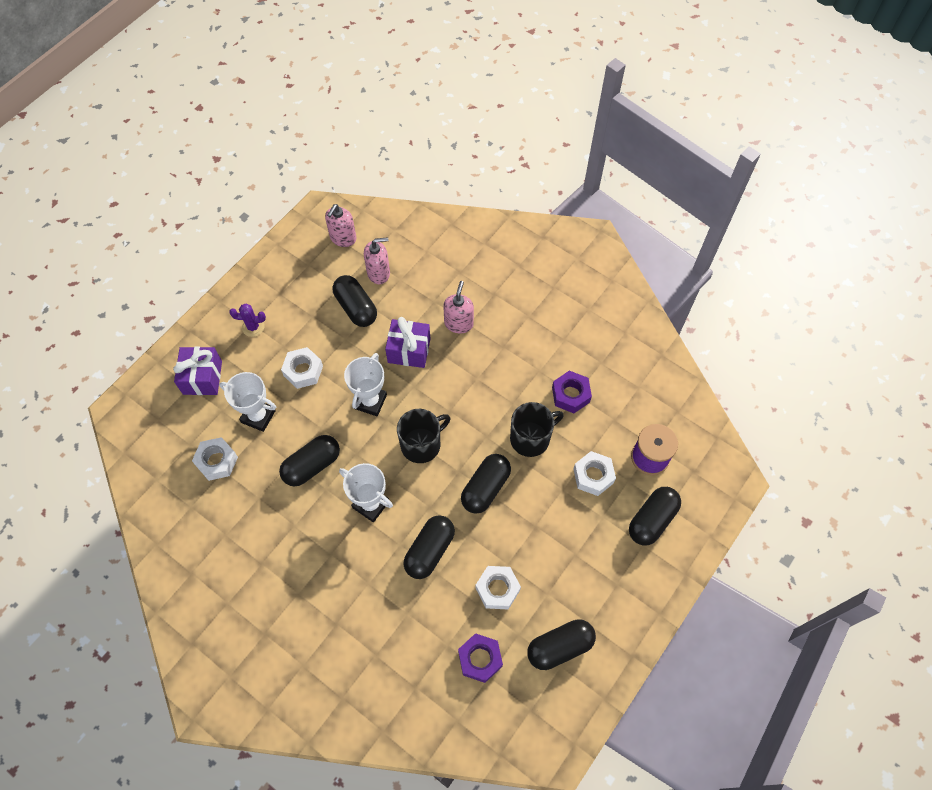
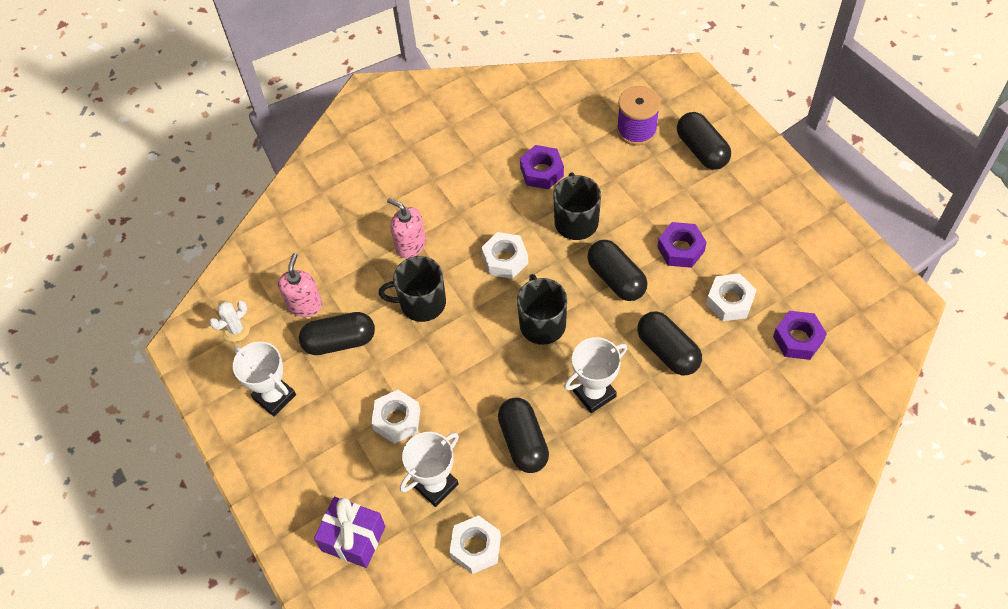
camera: 65 degrees left, 5 degrees down
(253, 327) = (310, 461): purple cactus -> none
(343, 238) = (236, 329): pink soap dispenser -> white cactus
(370, 401) = (468, 360): white trophy -> white trophy (274, 397)
(409, 350) = (421, 303): purple gift -> black mug
(536, 532) = (680, 249): none -> purple nut
(559, 647) = (805, 266): black capsule -> none
(593, 476) = (638, 182): white nut -> white nut (505, 259)

